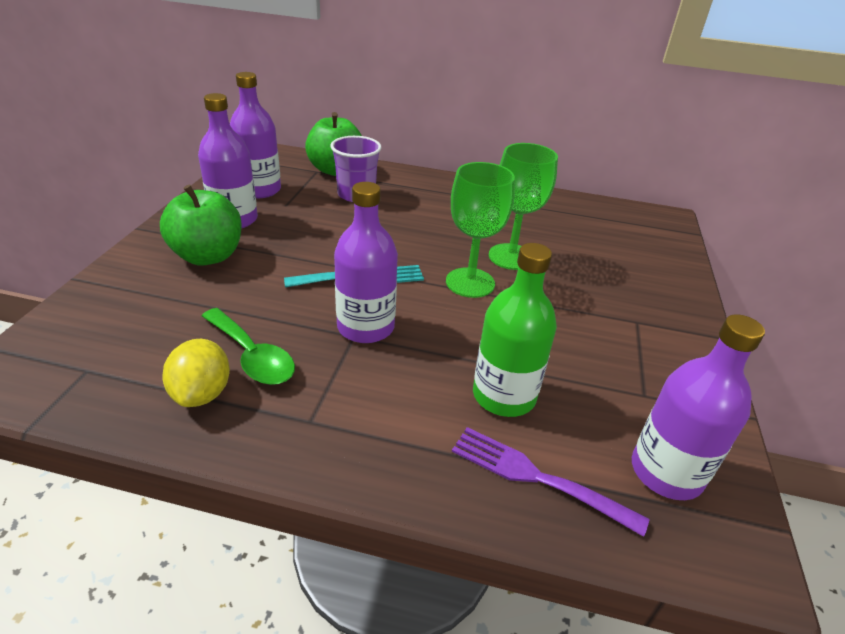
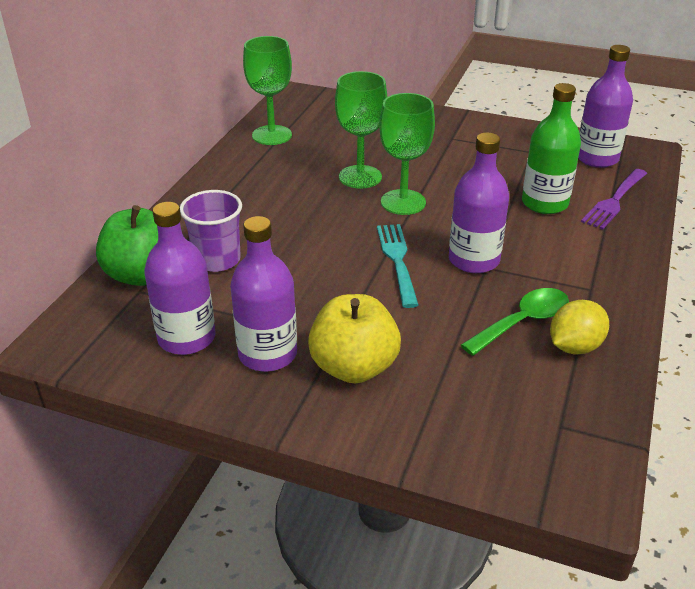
camera: 80 degrees left, 0 degrees up
(202, 393) = (574, 346): yellow lemon -> yellow lemon turned 45 degrees counterclockwise
(208, 256) = (354, 367): green apple -> yellow apple
(568, 208) = (272, 135): none -> green goblet

